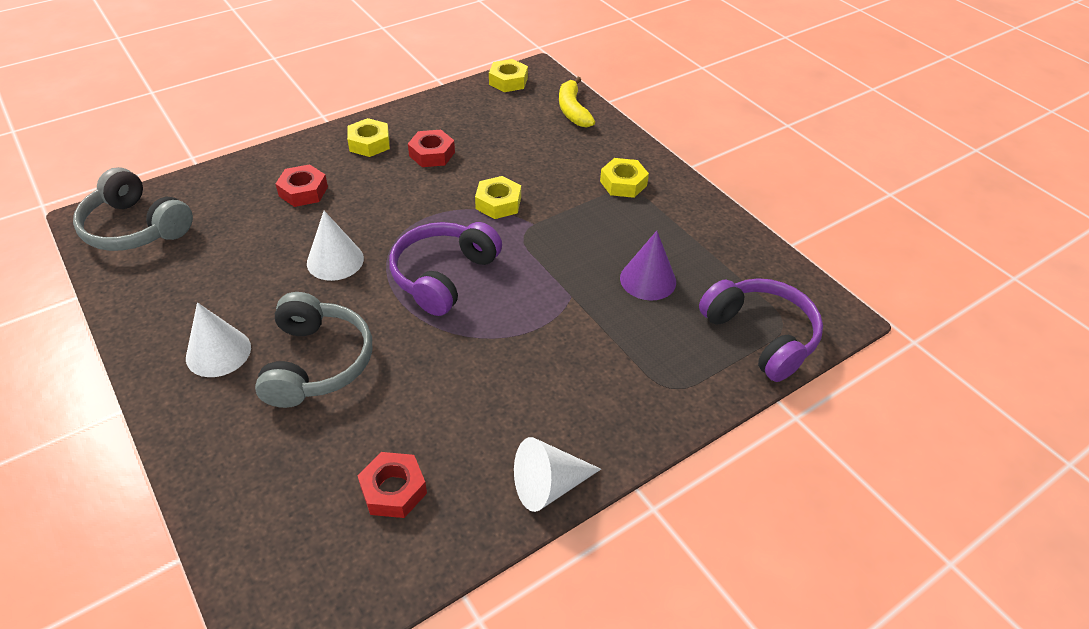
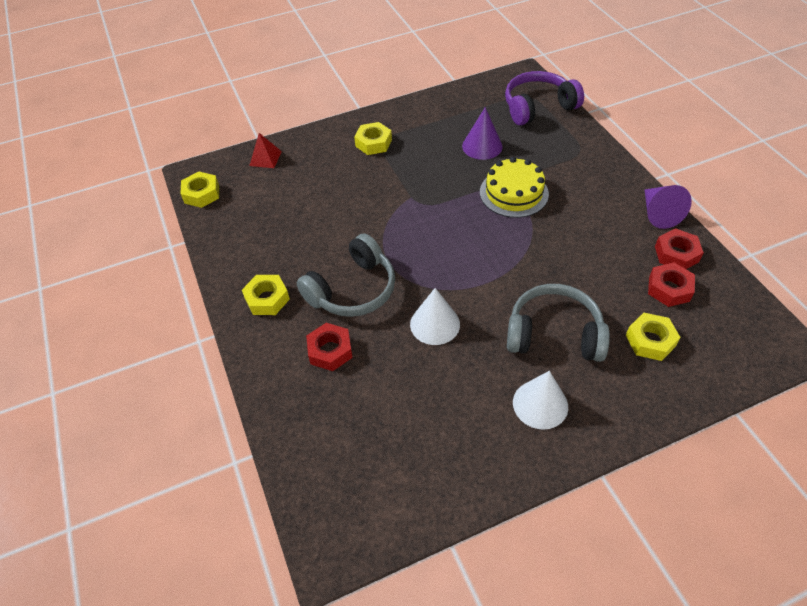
camera: 75 degrees left, 5 degrees up
(136, 227) = (355, 500): grey headphones -> grey headphones (352, 290)
(432, 154) = (299, 253): red nut -> red nut (676, 254)
(443, 276) = (464, 253): purple headphones -> none
(498, 203) = (381, 215): yellow nut -> yellow nut (650, 340)
(548, 485) = (658, 213): white cone -> purple cone
(560, 316) = (514, 193): none -> yellow cake
(572, 110) = (265, 158): yellow banana -> red pyramid

